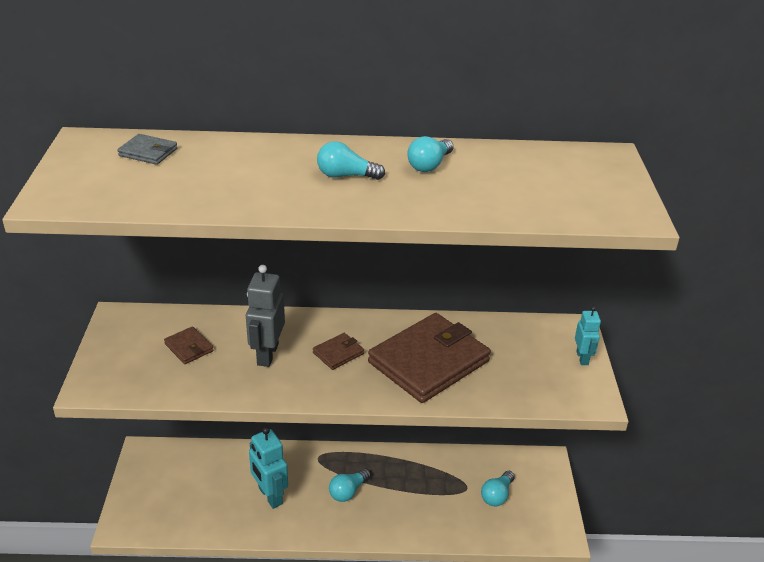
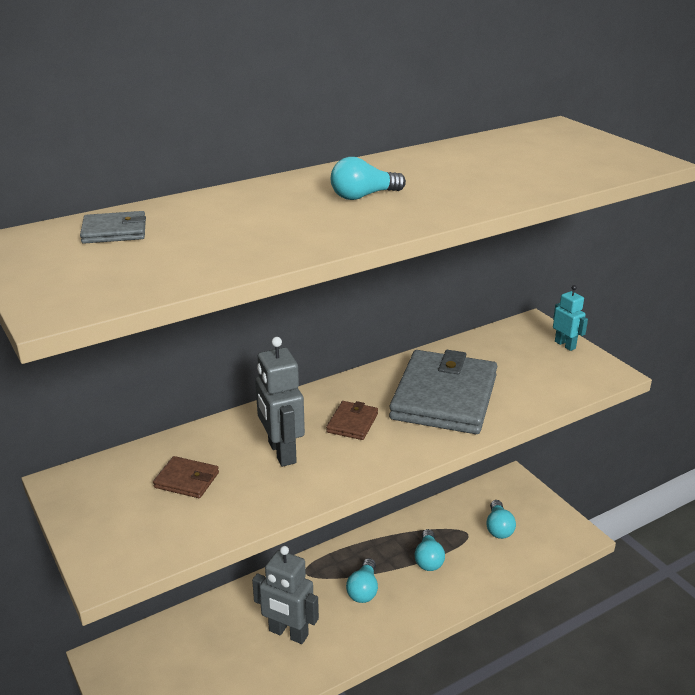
camera: 30 degrees left, 5 degrees down
(270, 496) = (288, 633): turquoise robot -> grey robot
(429, 165) = (426, 169): turquoise light bulb -> turquoise light bulb (428, 559)
(429, 362) = (444, 397): brown wallet -> grey wallet

